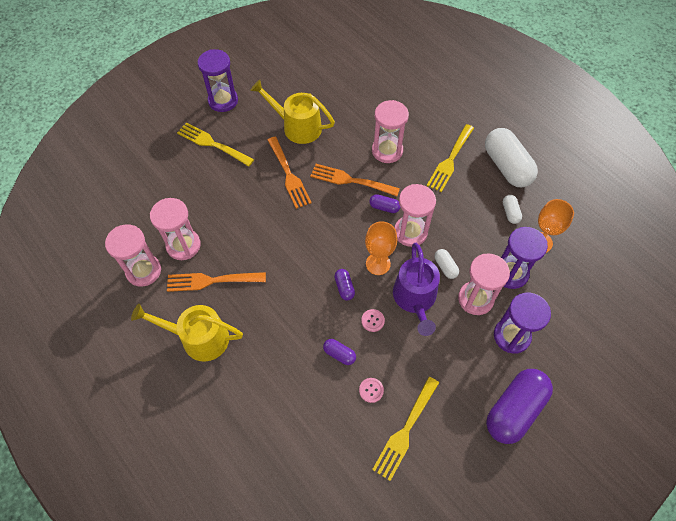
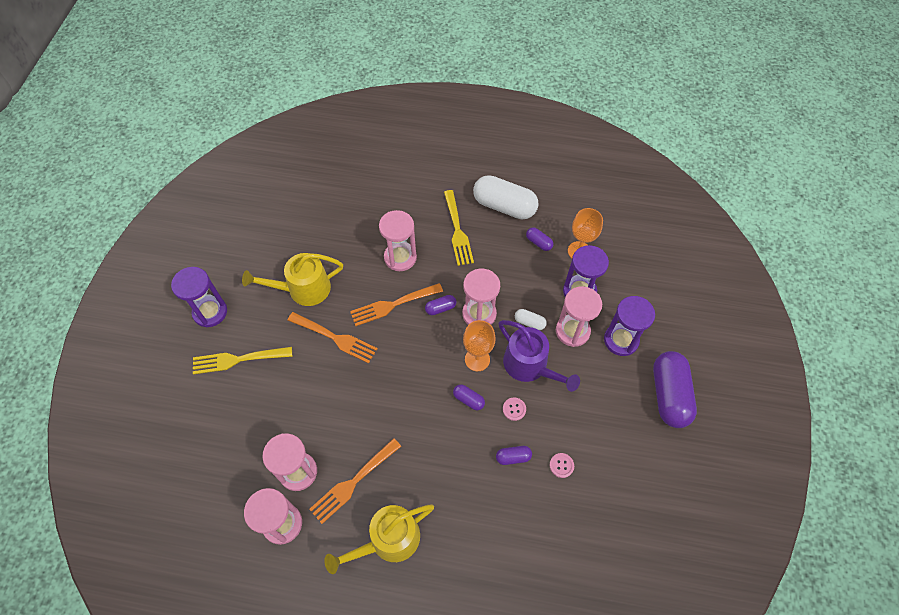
camera: 40 degrees left, 0 degrees up
(405, 430) = (612, 475): yellow fork -> none
(510, 213) = (538, 243): white capsule -> purple capsule

